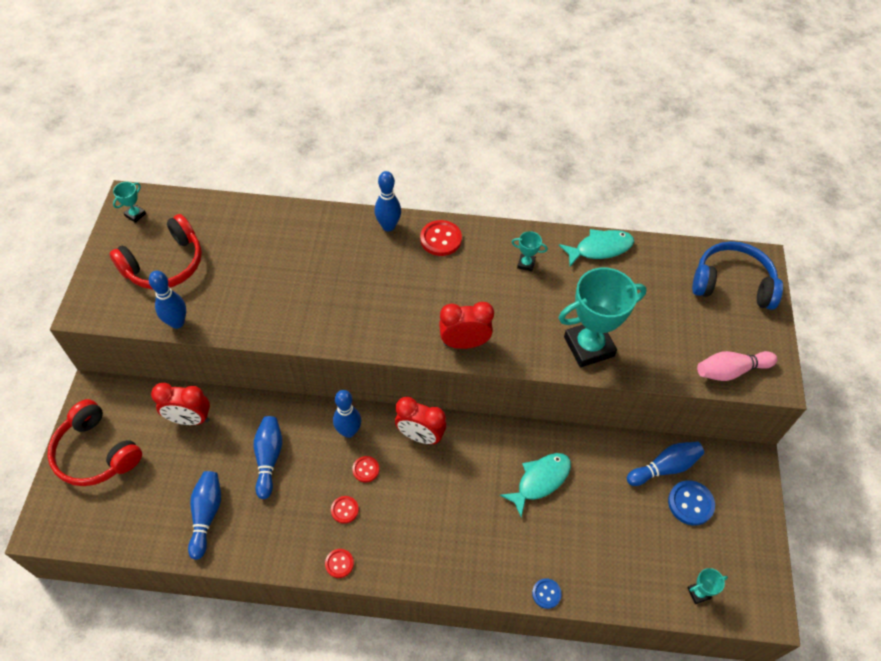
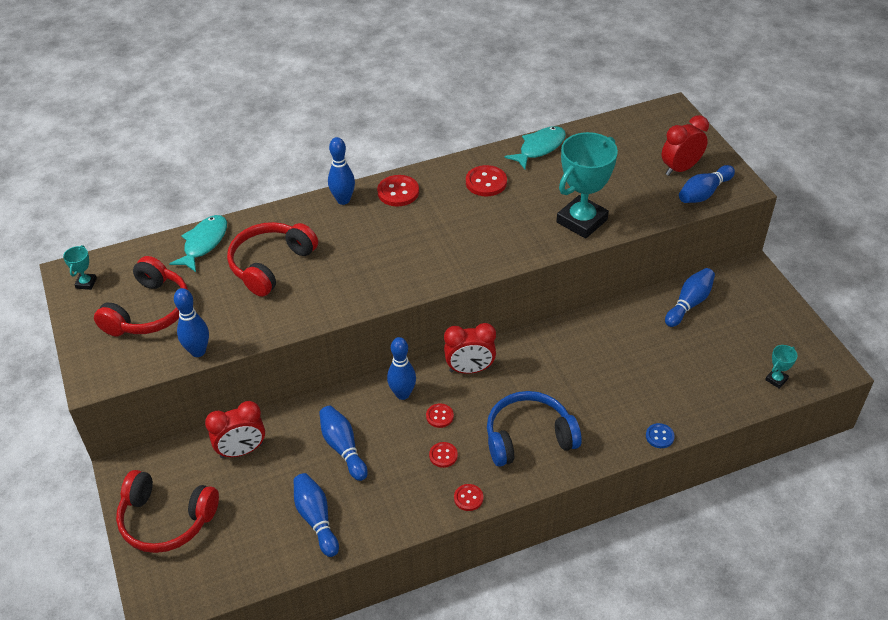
camera: 25 degrees left, 10 degrees down
(287, 264) = (270, 264): none -> red headphones
(464, 343) = (476, 260): red clock -> red clock (680, 168)
(526, 264) = (486, 182): turquoise trophy -> red button
(540, 480) = (596, 357): turquoise fish -> turquoise fish (204, 243)
(690, 503) = (726, 320): blue button -> none
(731, 371) = (704, 193): pink bowling pin -> blue bowling pin
(732, 284) = (662, 133): blue headphones -> blue headphones (528, 437)

